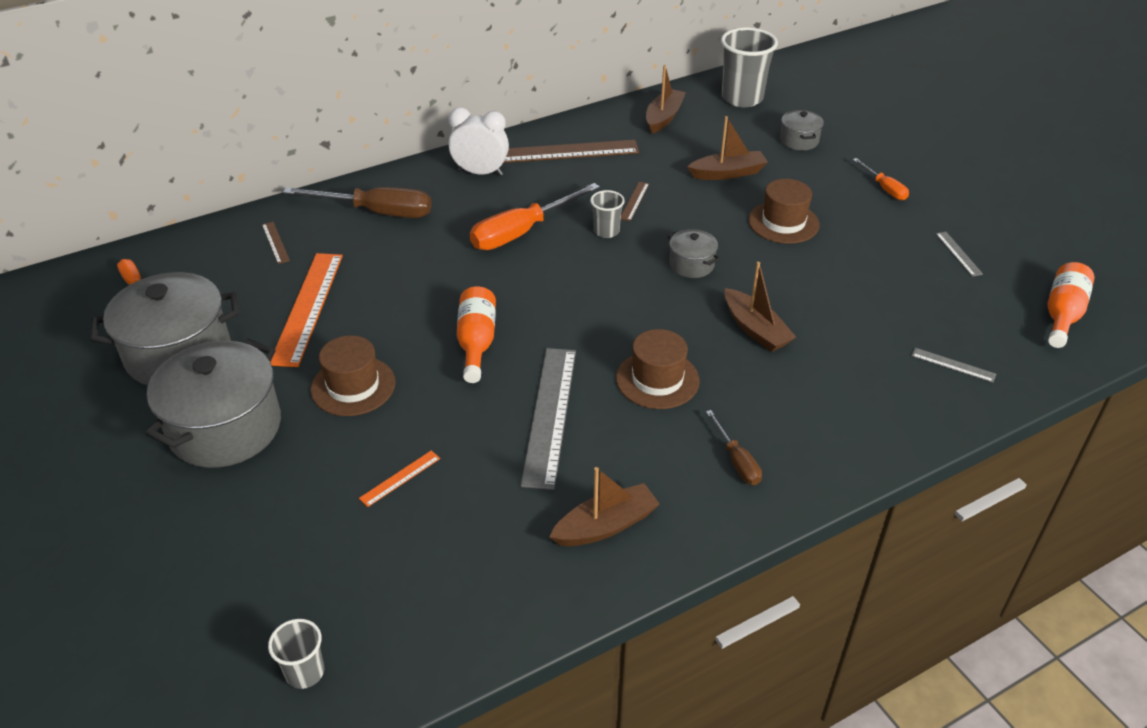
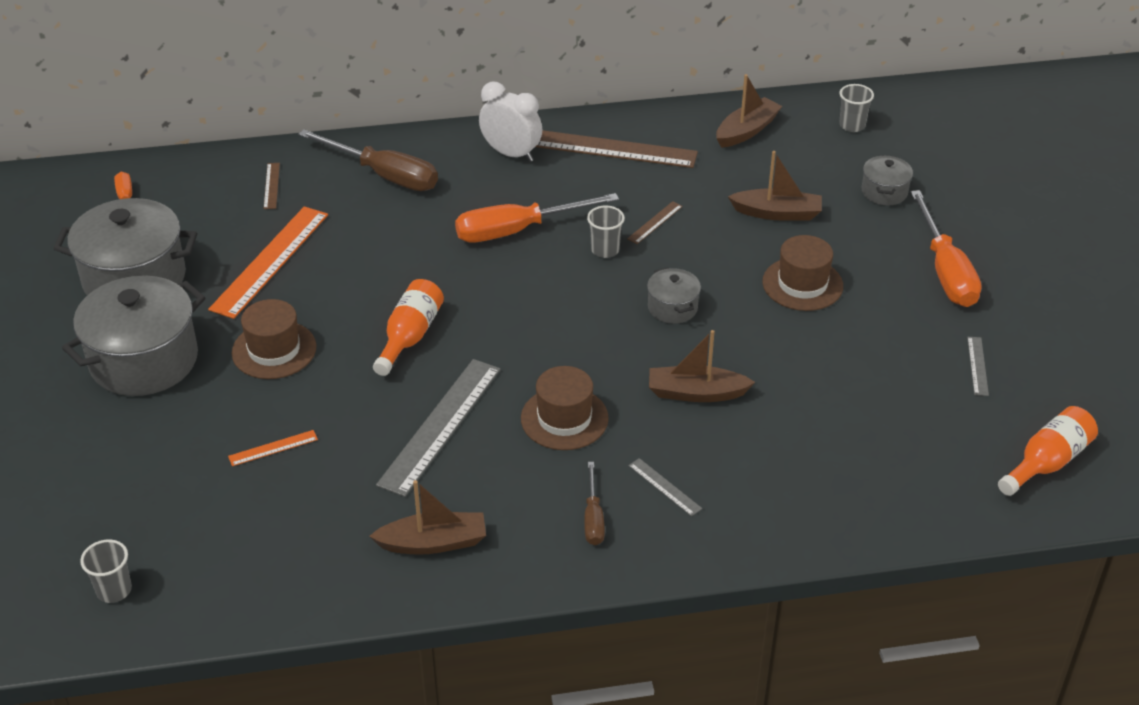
camera: 20 degrees right, 0 degrees up
(742, 98) = (852, 125): grey cup -> grey cup, size x0.52
(755, 329) = (696, 393): brown boat -> brown boat turned 105 degrees clockwise
(884, 188) = (945, 271): orange screwdriver -> orange screwdriver, size x1.90
(953, 365) = (882, 484): grey ruler -> grey ruler (664, 487)

